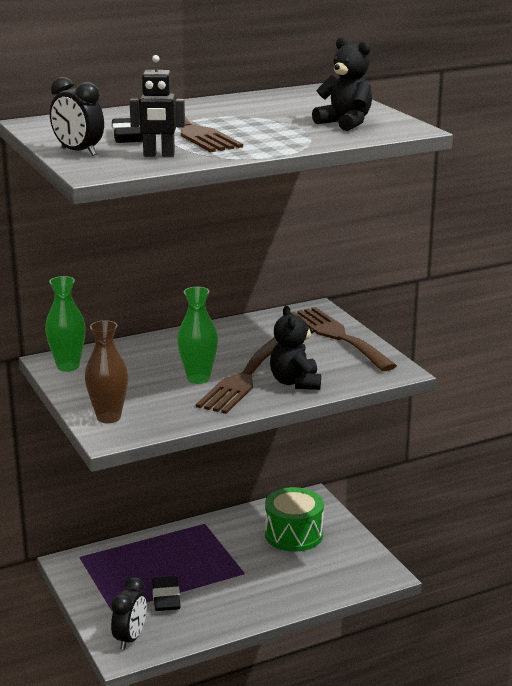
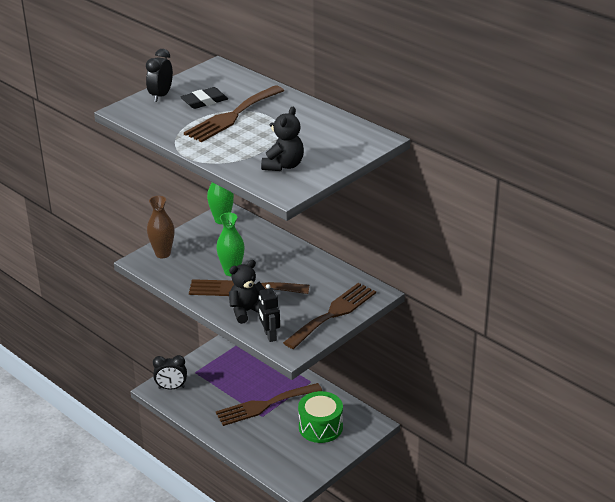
camera: 70 degrees right, 10 degrees up
(159, 155) = (167, 120): black robot -> black robot (269, 335)
(166, 597) = (218, 389): black eraser -> none
(225, 566) = (264, 405): none -> brown fork

